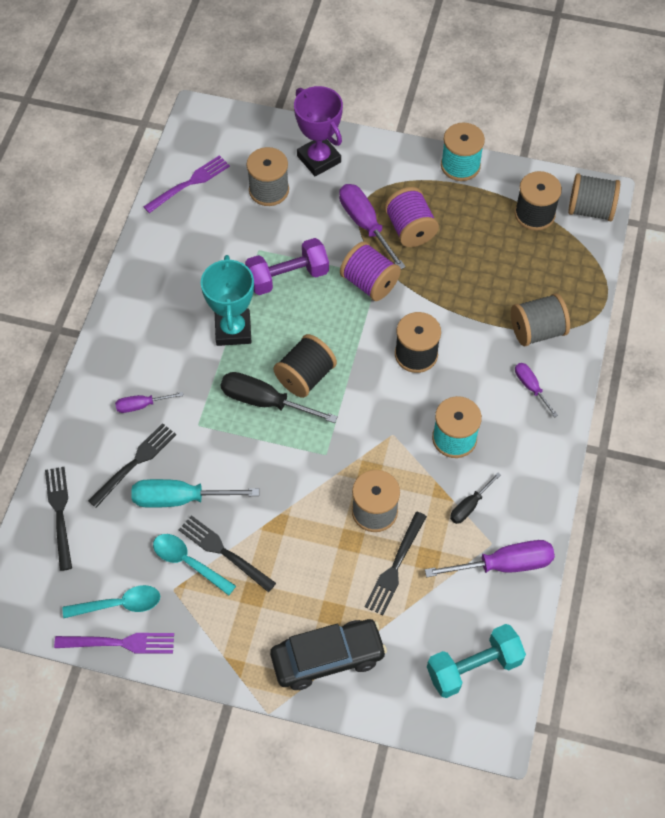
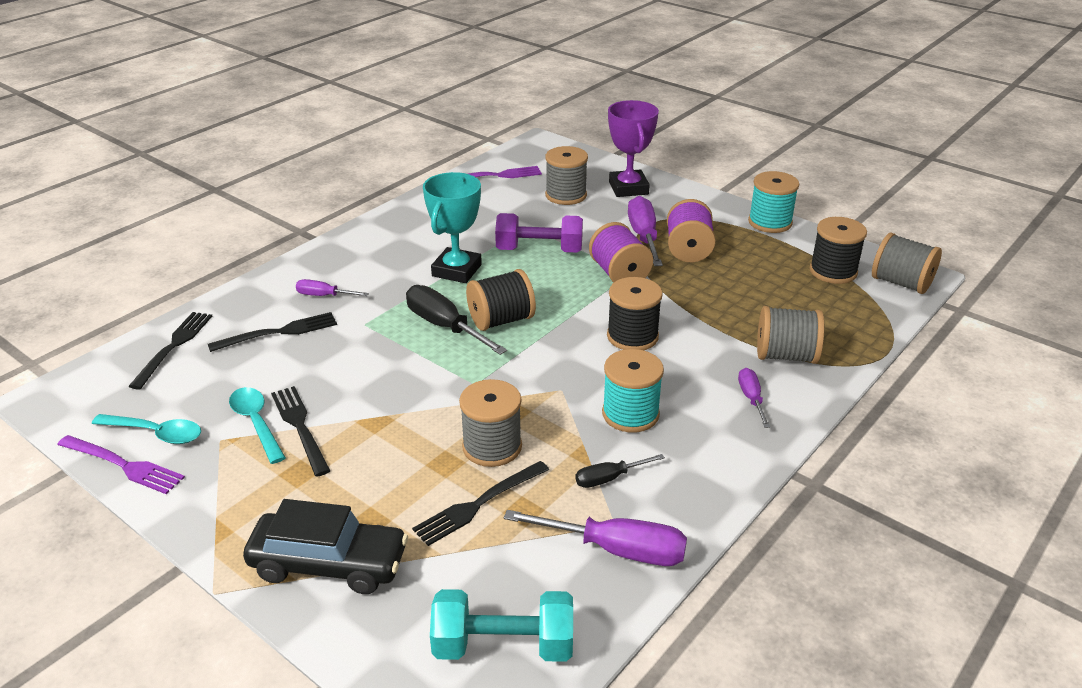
camera: 25 degrees right, 25 degrees down
(180, 499) = (296, 371): turquoise screwdriver -> none

